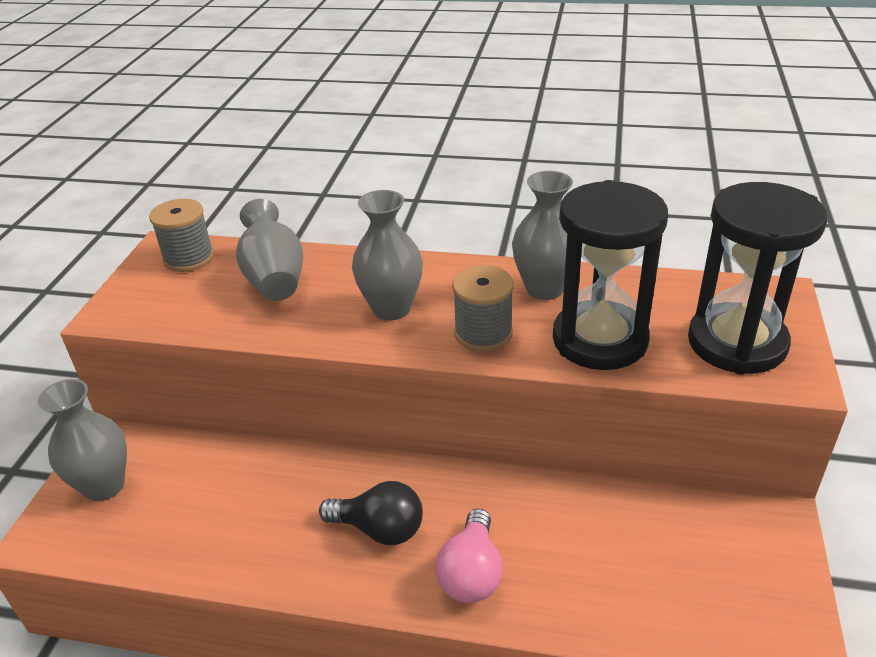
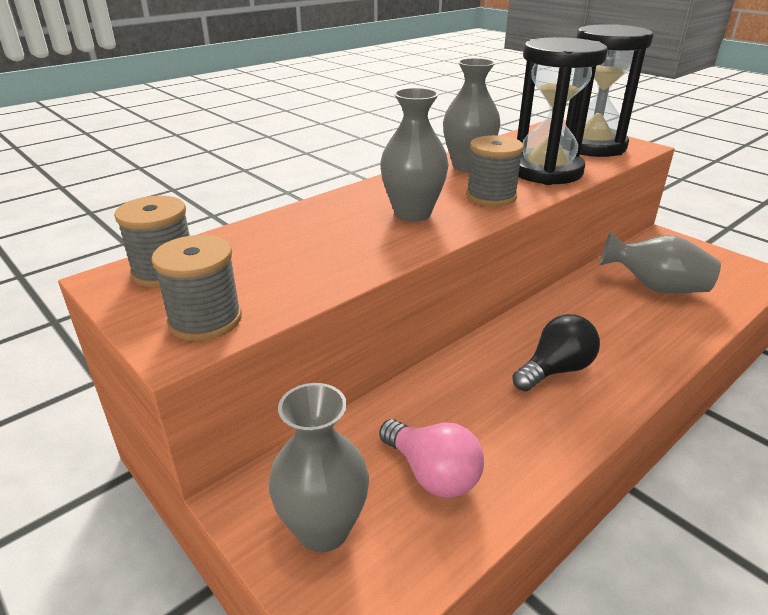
camera: 55 degrees left, 5 degrees down
(142, 307) = (205, 320): none -> grey spool
(274, 278) = (285, 242): grey vase -> grey vase (655, 287)
(471, 573) = (633, 348): pink light bulb -> pink light bulb (432, 474)

